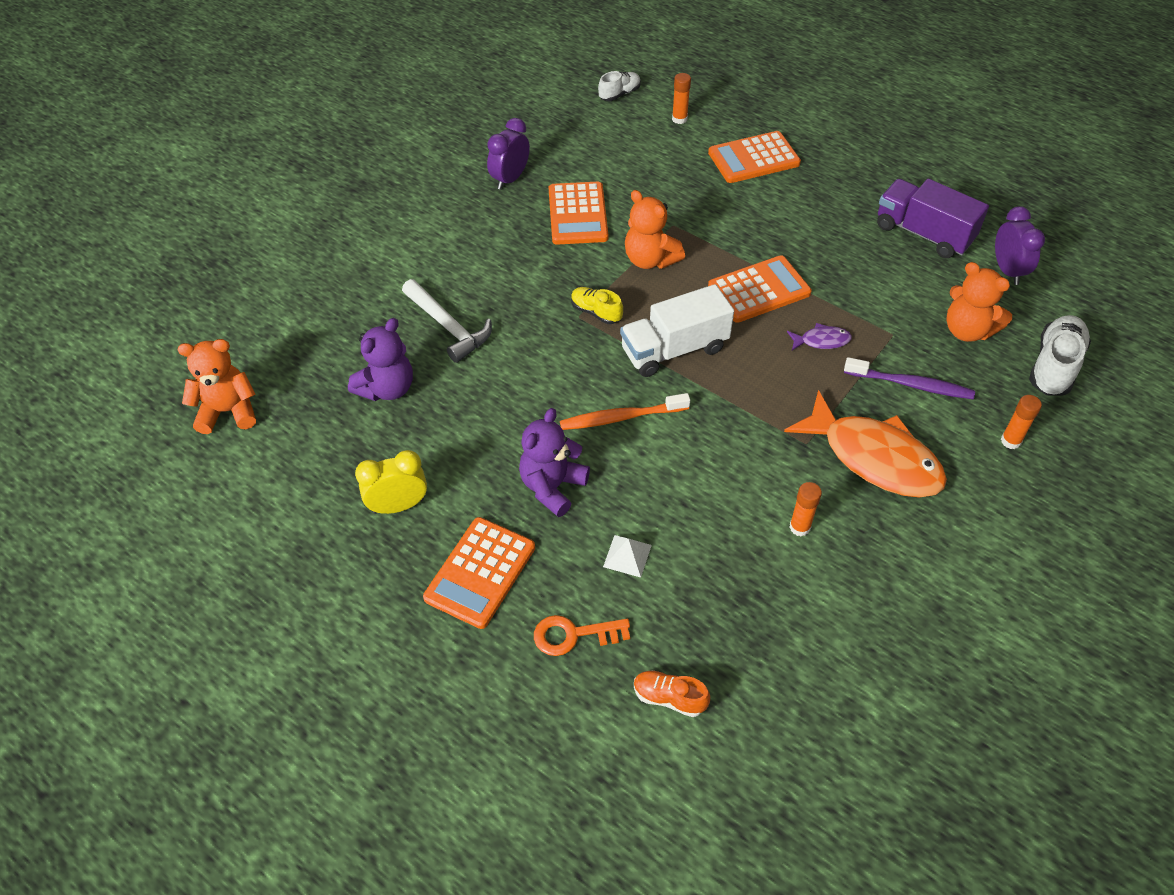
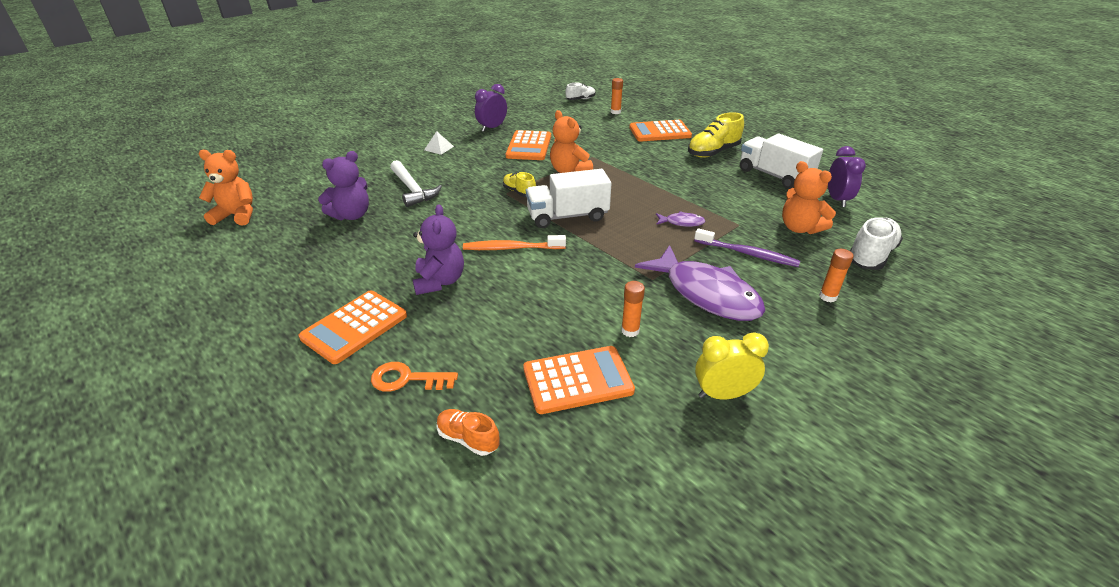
camera: 10 degrees right, 15 degrees down
(398, 505) = (318, 279): yellow clock -> yellow clock (723, 394)
(552, 487) = (439, 281): purple teddy bear -> purple teddy bear turned 135 degrees clockwise
(627, 556) = (478, 331): white pyramid -> white pyramid (439, 148)
(759, 290) = (642, 192): orange calculator -> orange calculator (577, 380)
(836, 194) = (713, 152): none -> yellow shoe
(874, 457) = (706, 294): orange fish -> purple fish
(923, 233) = (774, 176): purple truck -> white truck

